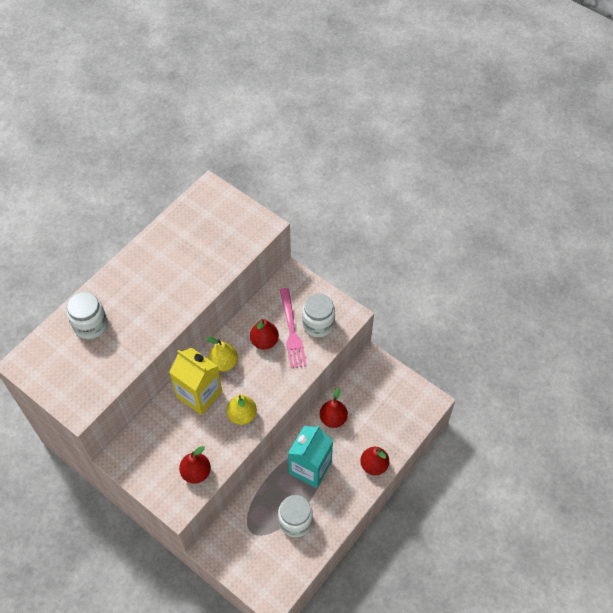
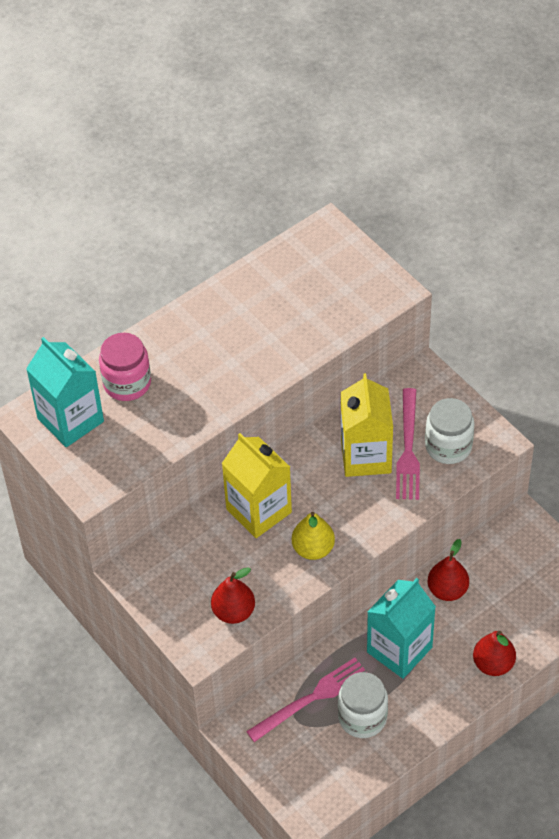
camera: 15 degrees right, 5 degrees down
(54, 360) = (70, 420): none -> turquoise carton
(90, 325) = (127, 383): white jar -> pink jar
(224, 363) = (302, 475): yellow pear -> none
(258, 514) = (312, 698): none -> pink fork
(264, 341) = (366, 456): red pear -> yellow carton

